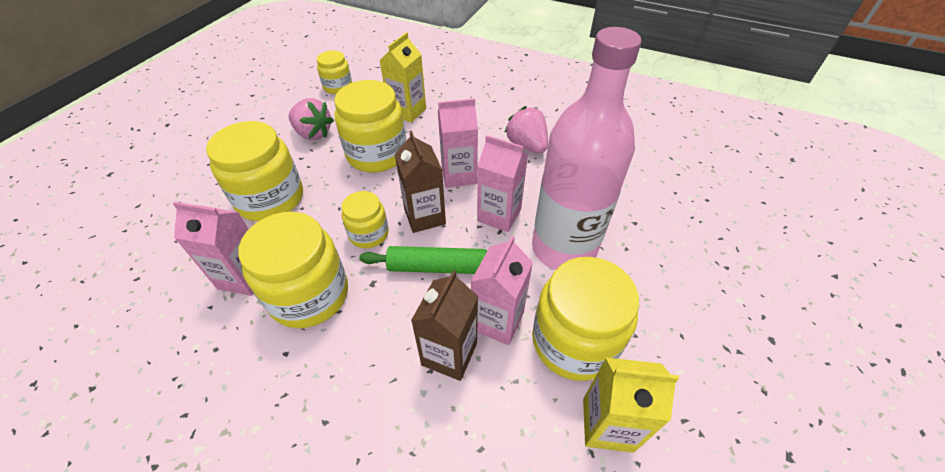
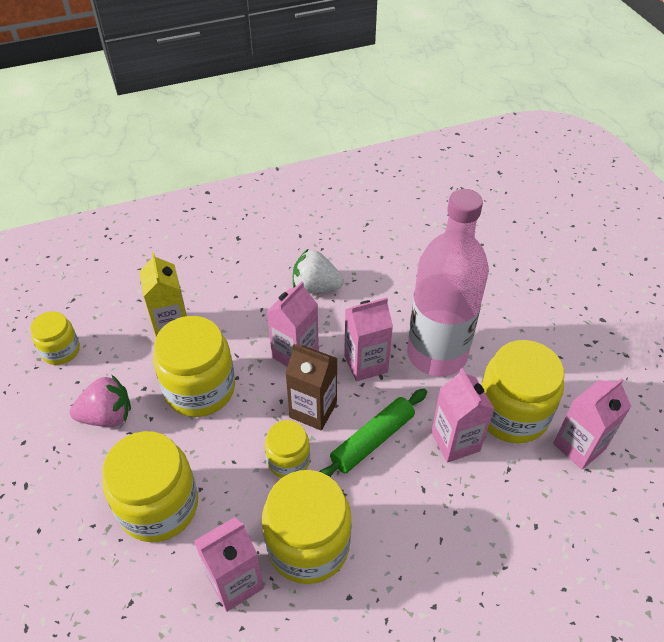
camera: 45 degrees left, 0 degrees up
(449, 354) = (453, 490): brown carton -> none
(526, 145) = (315, 287): pink strawberry -> white strawberry
(607, 424) = (579, 446): yellow carton -> pink carton

